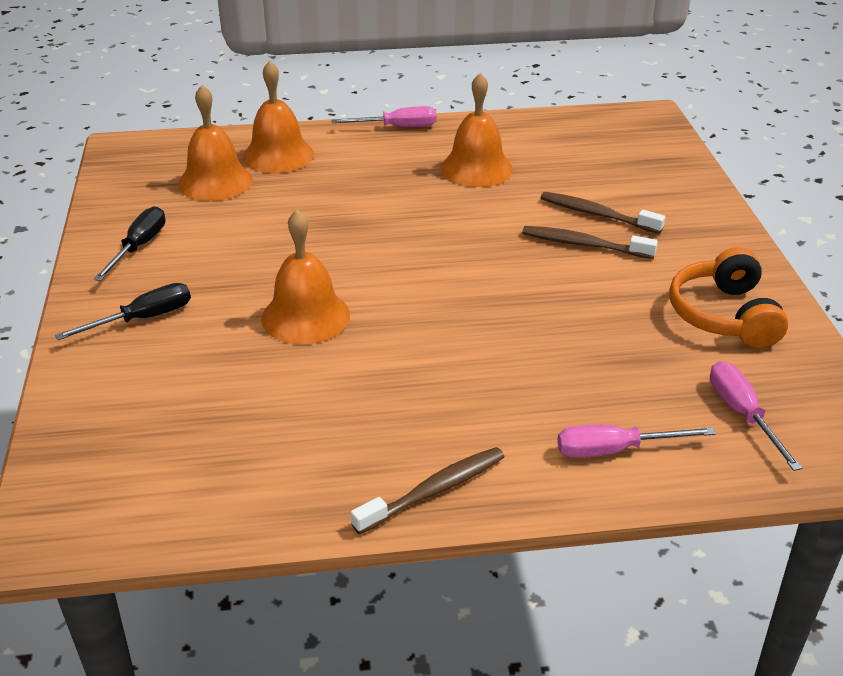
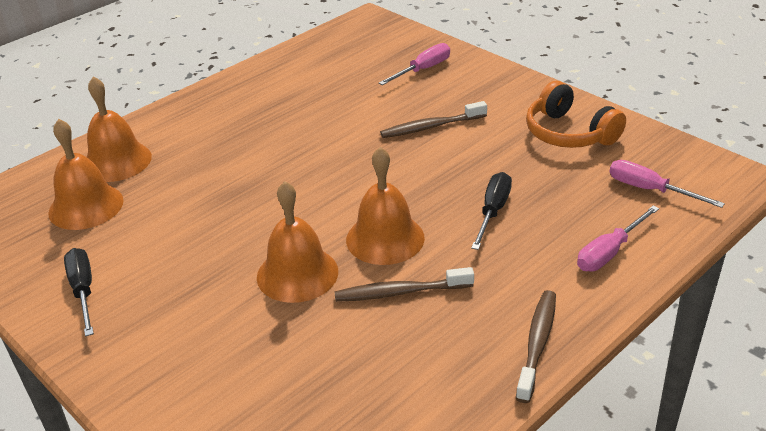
camera: 35 degrees left, 0 degrees up
(143, 319) = (163, 345): black screwdriver -> black screwdriver (493, 211)
(398, 127) = (192, 99): pink screwdriver -> pink screwdriver (423, 70)
(476, 168) = (291, 105): orange bell -> orange bell (385, 238)
(597, 214) = (414, 102): brown toothbrush -> brown toothbrush (400, 292)

